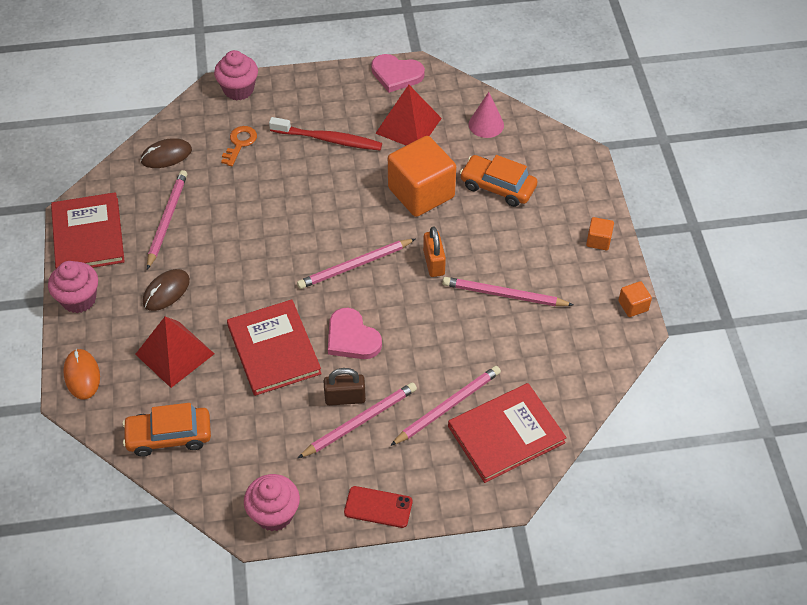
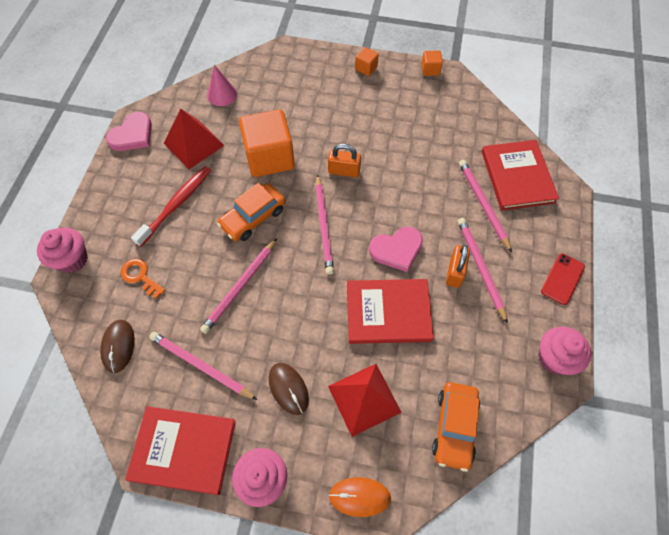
camera: 70 degrees left, 10 degrees up
(345, 398) = (455, 272): brown padlock -> orange padlock
(498, 187) = (288, 108): orange car -> orange car (253, 217)
(504, 295) = (393, 137): pink pencil -> pink pencil (240, 287)

